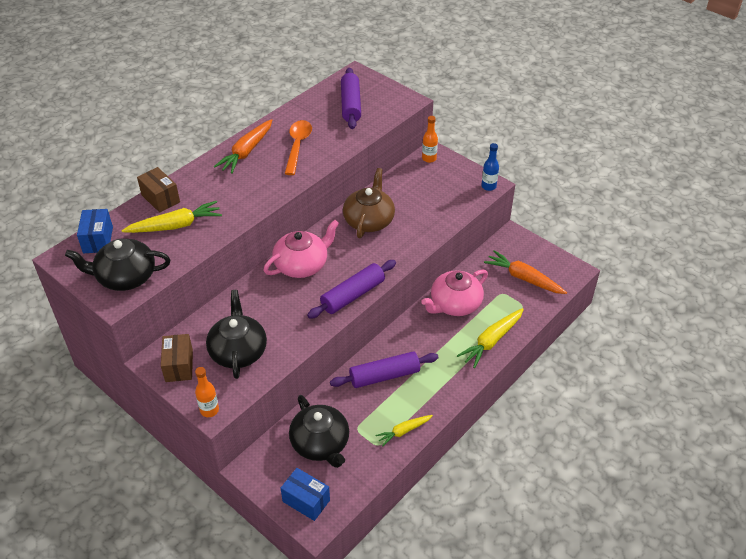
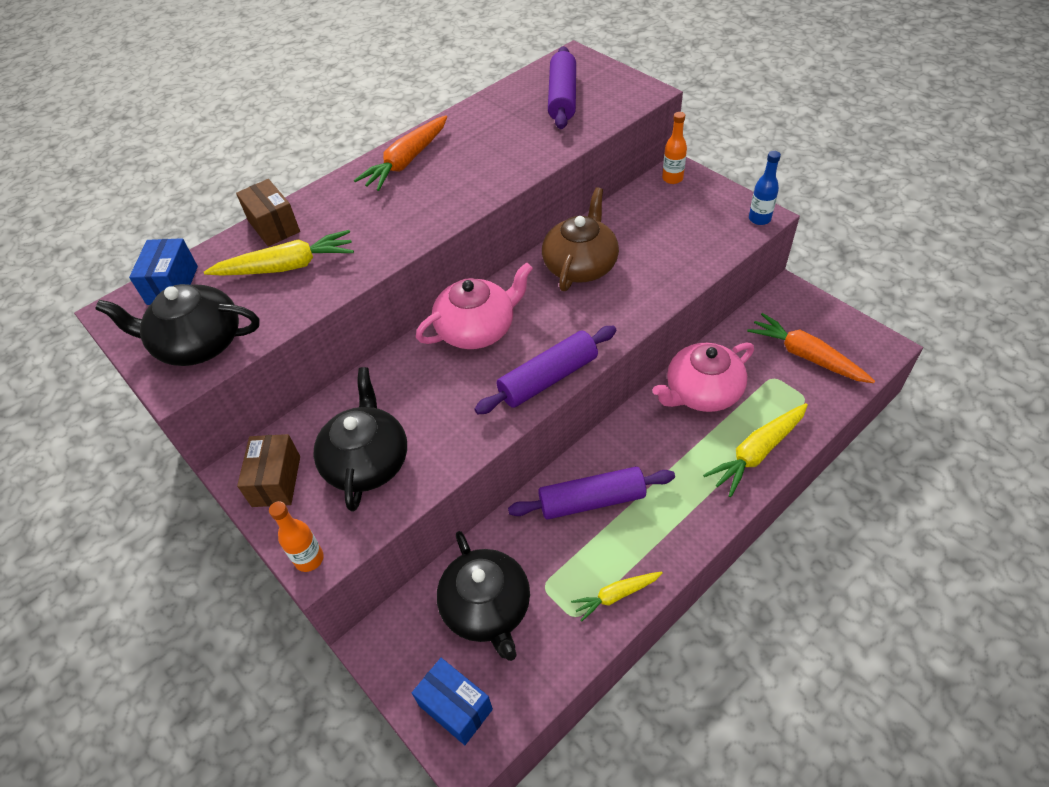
camera: 10 degrees right, 5 degrees up
(297, 146) = (480, 154): orange spoon -> none

